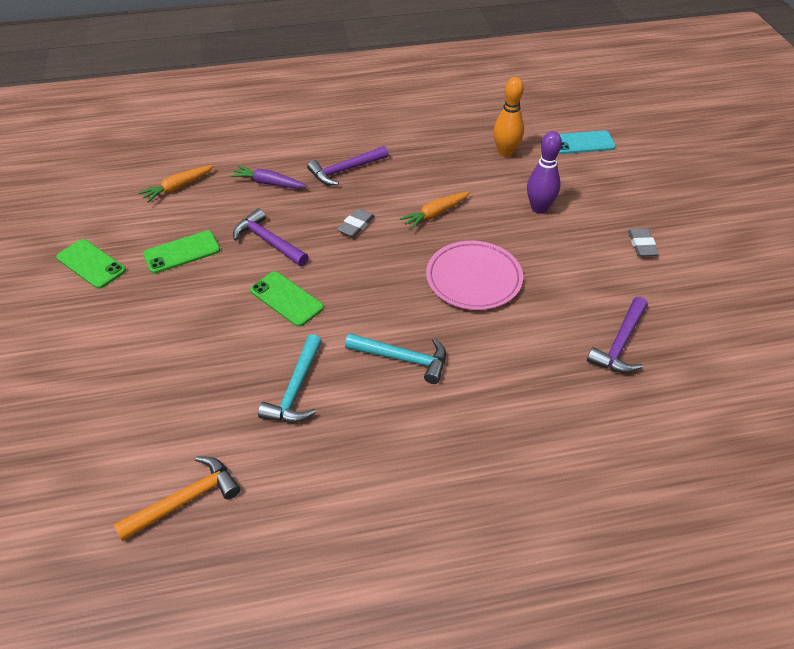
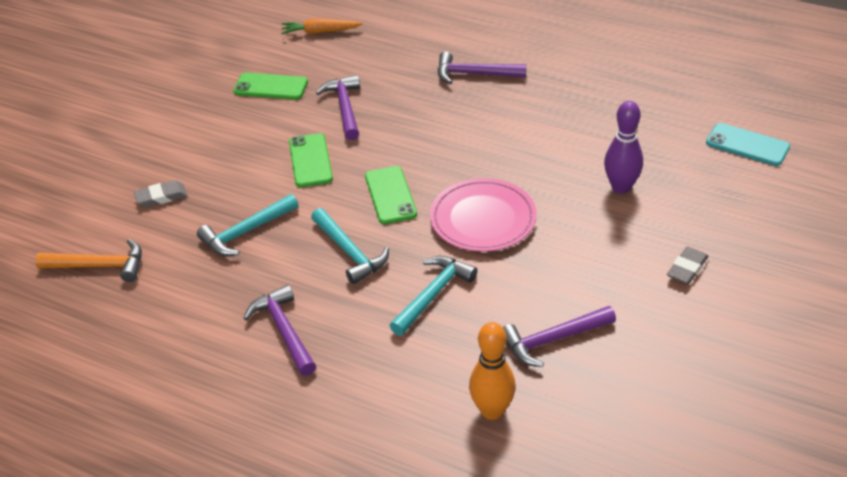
camera: 40 degrees right, 5 degrees down
(91, 264) = (199, 67): green phone -> green phone (390, 195)
(268, 183) = (396, 58): purple carrot -> none
(356, 225) = (430, 127): grey eraser -> grey eraser (161, 197)
(422, 456) = (284, 330): none -> purple hammer
(435, 214) = (512, 148): orange carrot -> none
(503, 357) = (433, 294): none -> turquoise hammer
(505, 152) = (650, 121): orange bowling pin -> orange bowling pin (492, 411)

